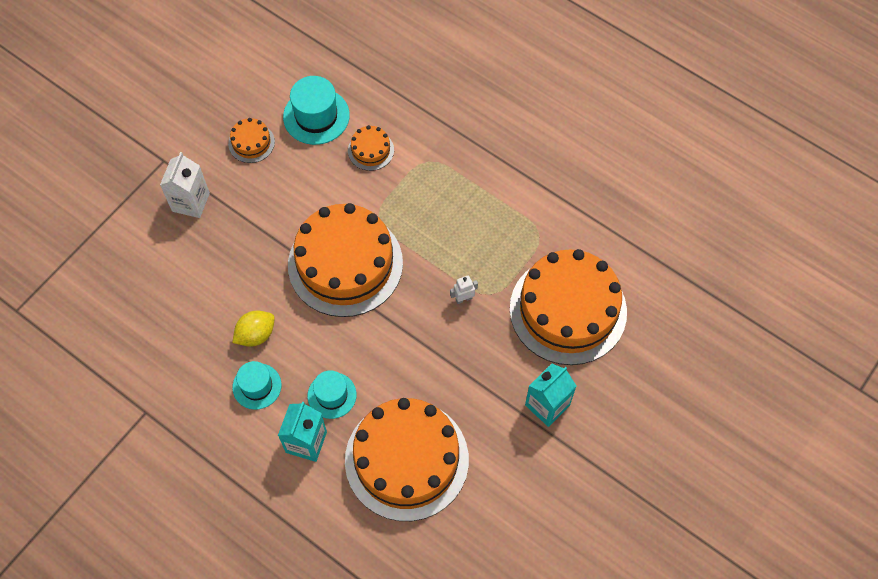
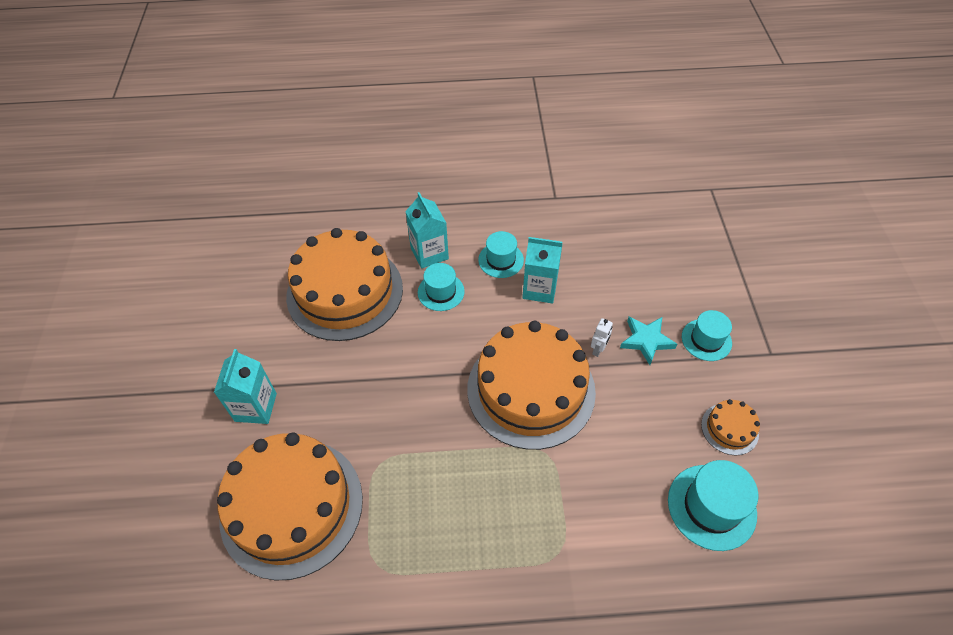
camera: 140 degrees right, 10 degrees down
(191, 202) = (706, 340): white carton -> turquoise hat
(230, 234) = (646, 340): none -> turquoise star
(256, 334) = (539, 289): yellow lemon -> turquoise carton
(371, 150) = (623, 515): orange cake -> none
(463, 298) = (401, 440): white robot -> white robot (598, 349)

